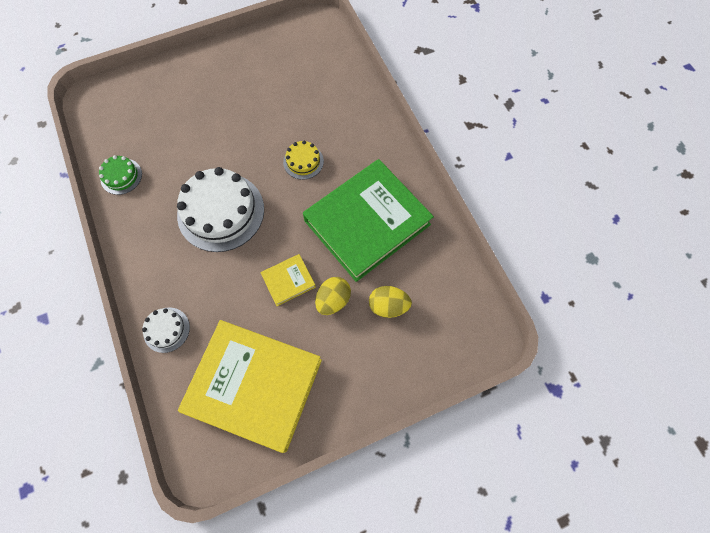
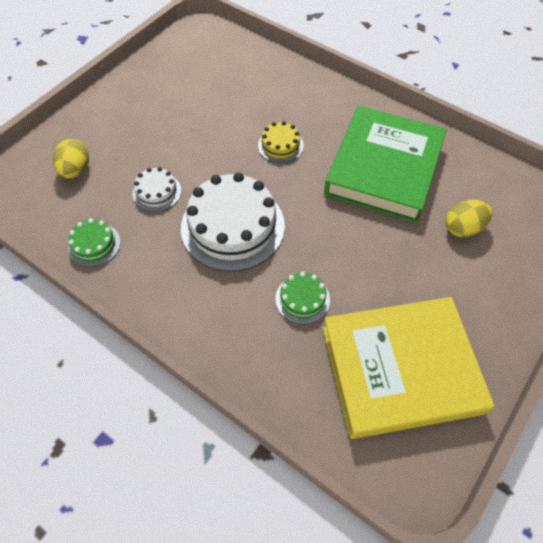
camera: 30 degrees left, 10 degrees down
(166, 329) = (263, 368): white cake -> white cake (157, 192)
(227, 295) = (302, 299): none -> green cake
(288, 281) = (352, 254): yellow book -> none
(333, 300) = (409, 249): yellow egg -> yellow egg (76, 170)

